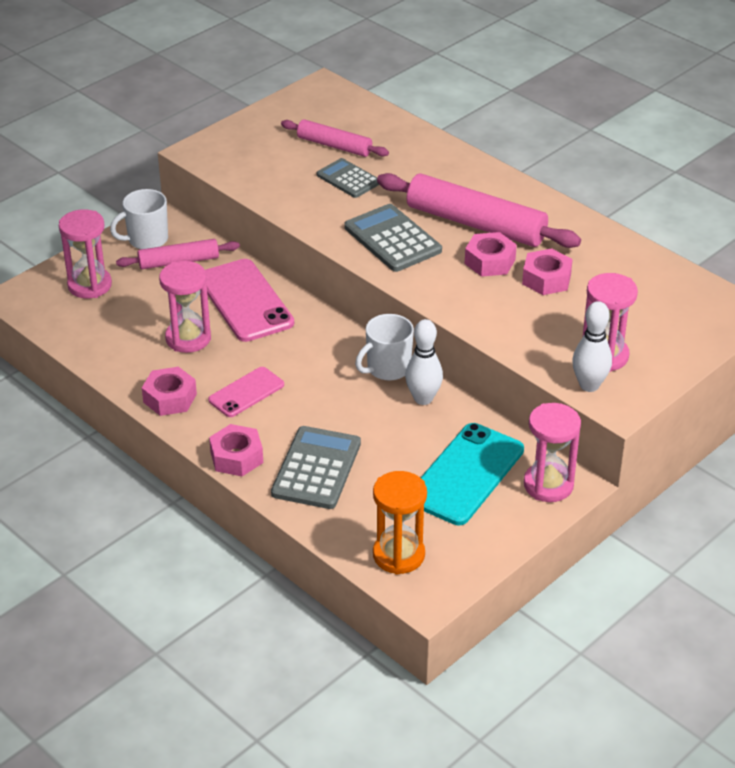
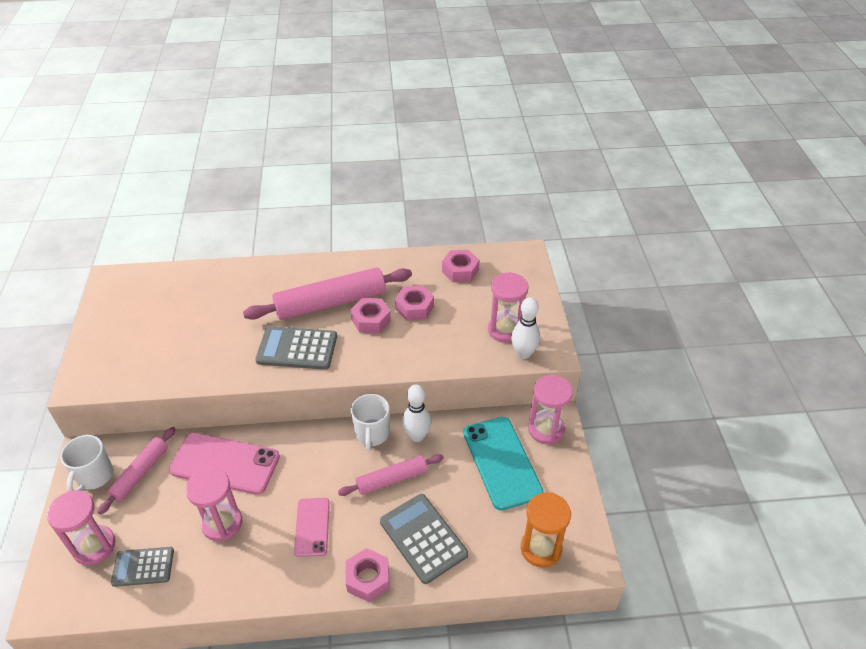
camera: 50 degrees left, 5 degrees up
(170, 398) = (268, 578): pink nut -> pink nut (460, 271)
(334, 146) = (174, 313): pink rolling pin -> pink rolling pin (392, 479)
(348, 179) = (214, 329): grey calculator -> grey calculator (143, 567)

